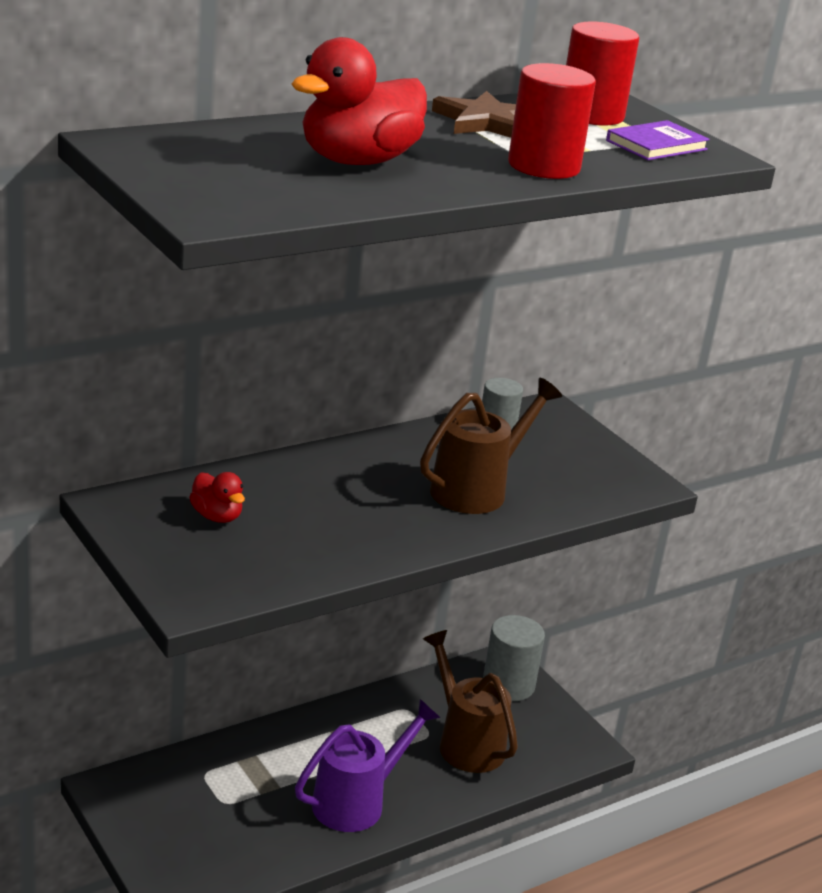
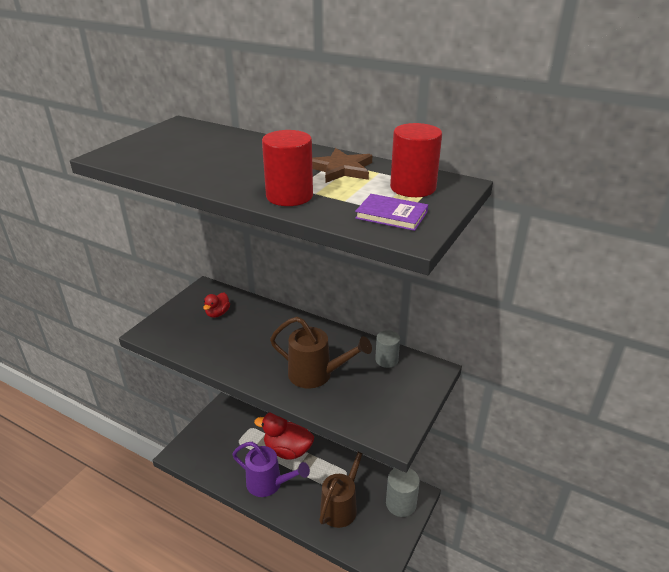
camera: 65 degrees right, 5 degrees up
(358, 161) = (223, 160): red duck -> red duck (287, 450)

